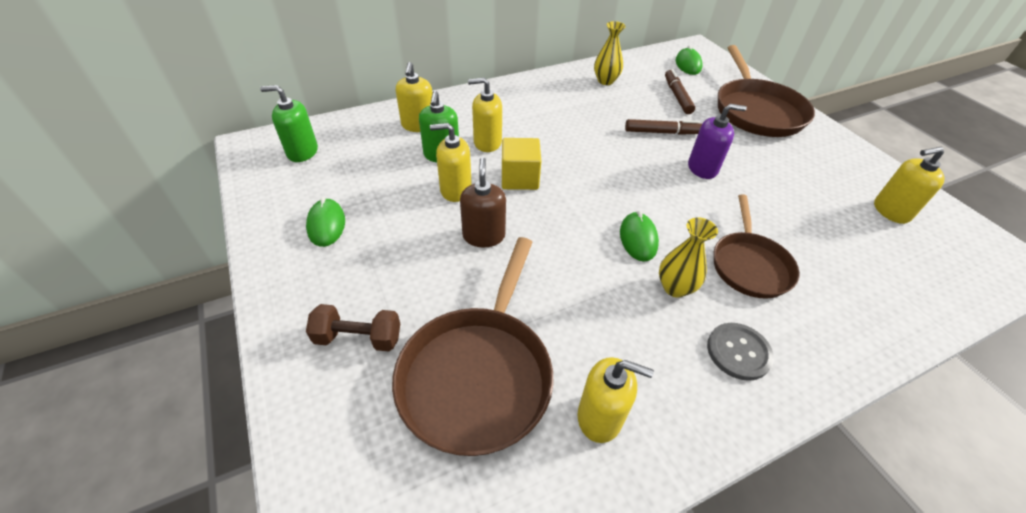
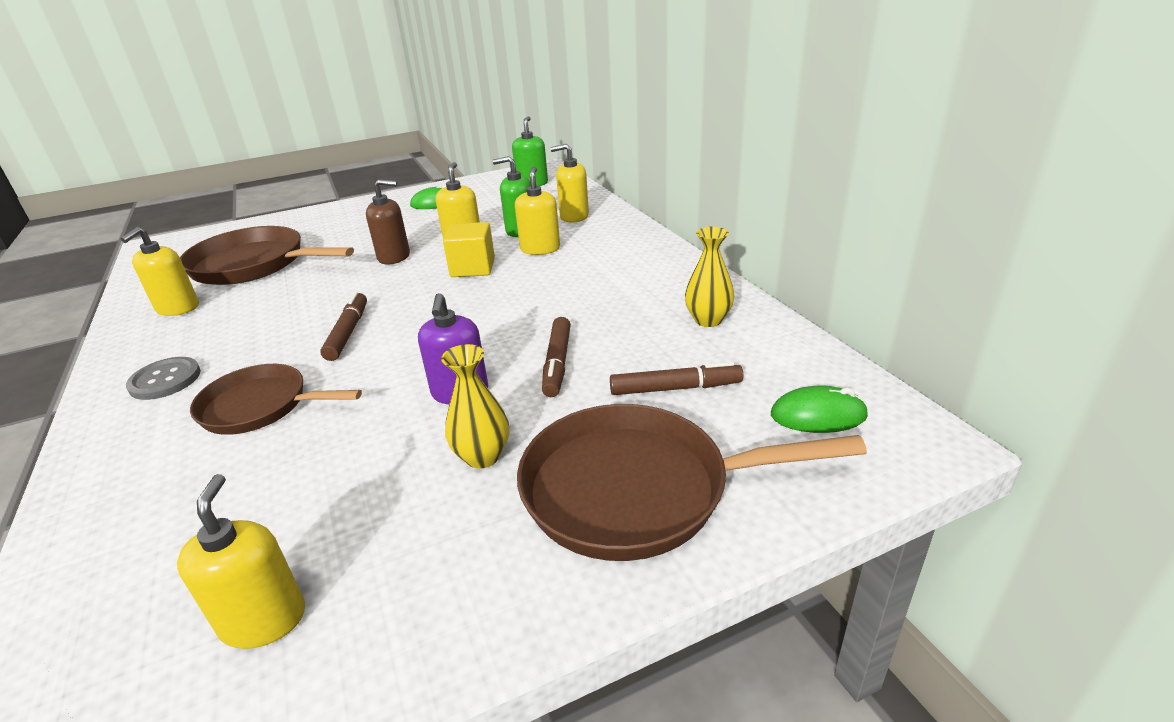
camera: 95 degrees right, 15 degrees down
(358, 338) = (317, 227): brown dumbbell -> none
(638, 238) = (348, 332): green mouse -> brown marker
(675, 287) = (267, 350): yellow vase -> yellow vase (482, 456)

